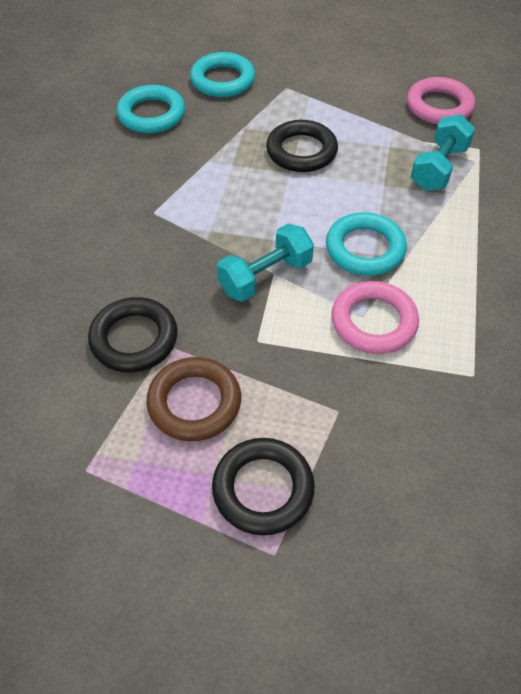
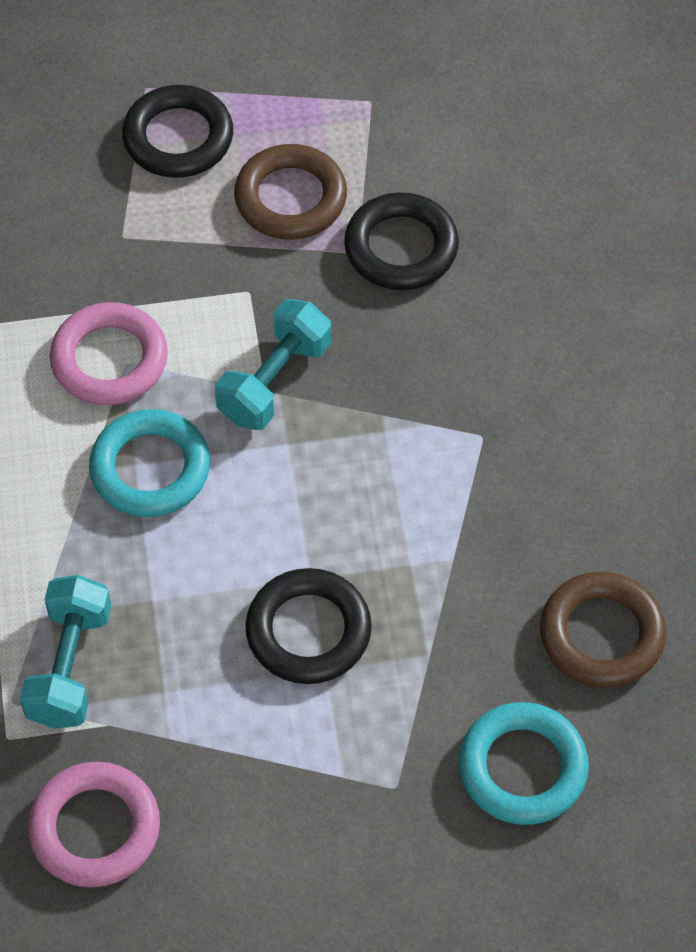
camera: 160 degrees right, 5 degrees up
(151, 114) = (601, 634): turquoise ring -> brown ring

